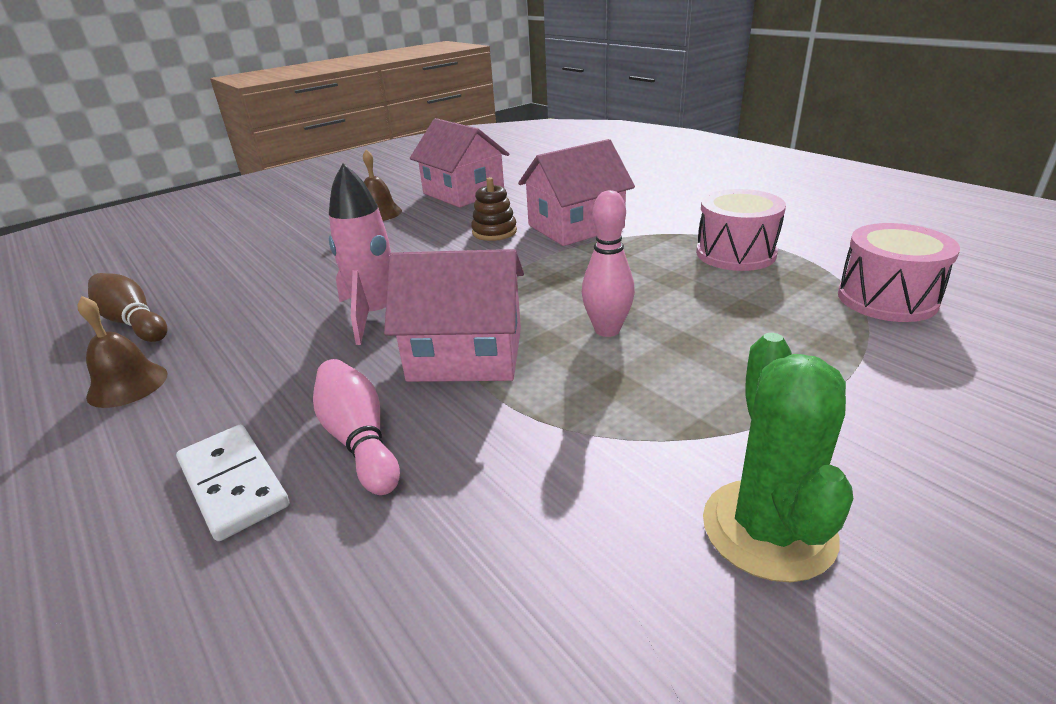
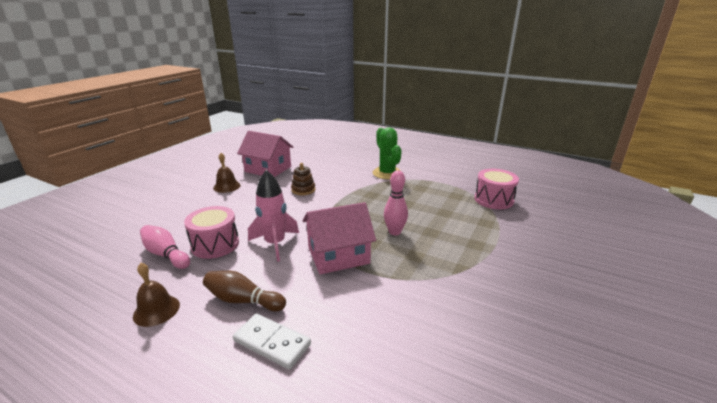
camera: 25 degrees left, 5 degrees down
(133, 322) = (122, 275): brown bowling pin -> brown bowling pin (243, 300)
(359, 439) = (319, 306): pink bowling pin -> pink bowling pin (166, 254)
(575, 226) = (343, 182): pink house -> none
(735, 253) = (424, 187): pink drum -> pink drum (215, 244)
(768, 529) = (507, 299): green cactus -> green cactus (387, 173)

